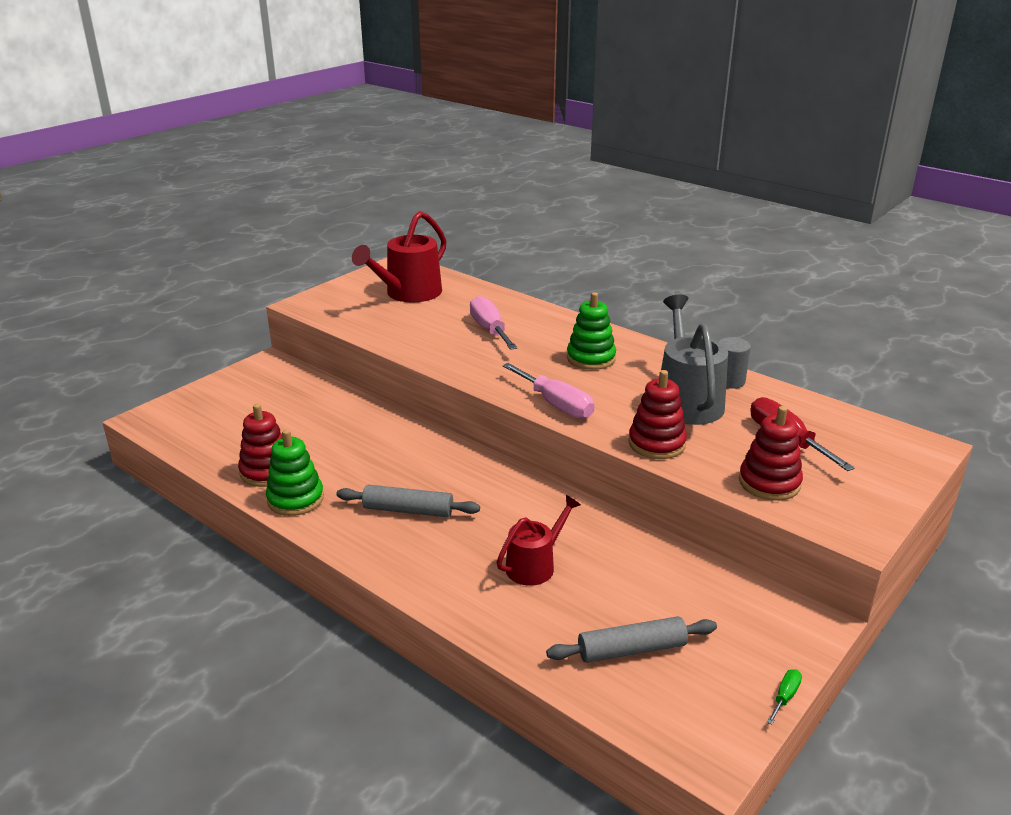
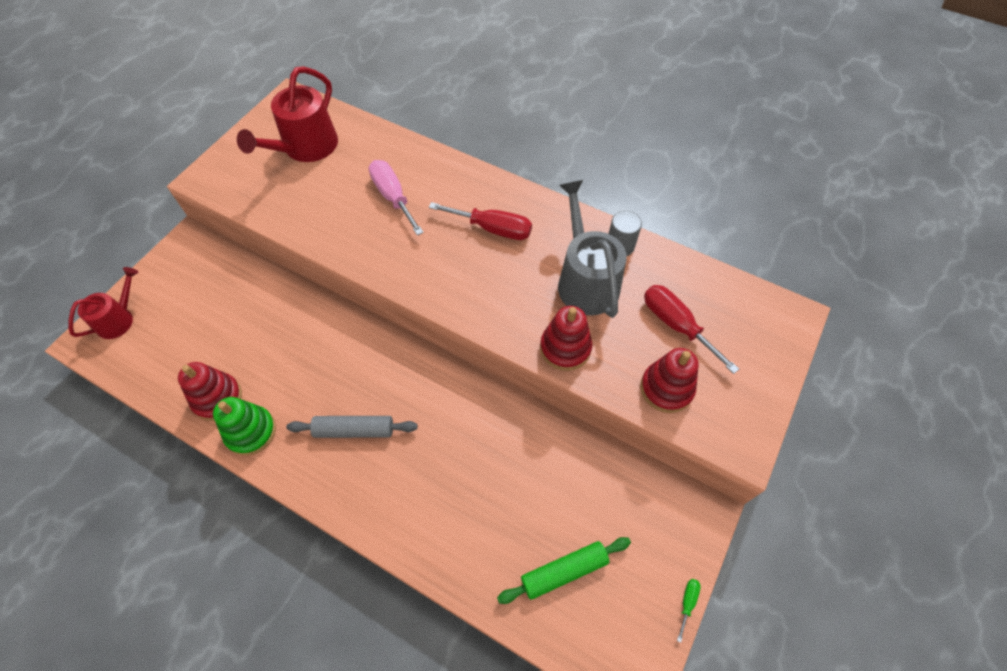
camera: 10 degrees left, 30 degrees up
(534, 565) = (473, 483): red watering can -> red watering can (118, 319)
(556, 405) = (469, 304): pink screwdriver -> none
(591, 358) = (493, 229): green stacking toy -> red screwdriver
(631, 649) = (564, 571): grey rolling pin -> green rolling pin

